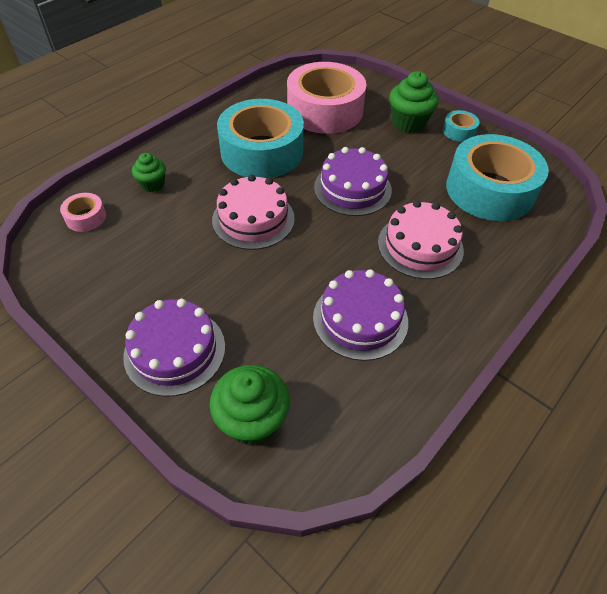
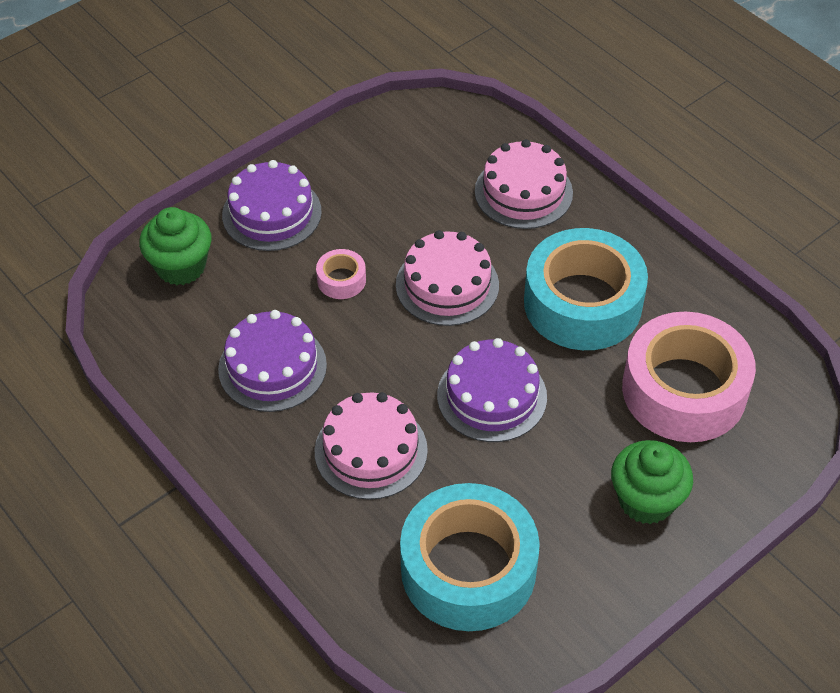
camera: 100 degrees right, 0 degrees up
(86, 217) = (472, 138): pink tape -> pink tape (341, 280)
(152, 184) = (523, 192): green cupcake -> pink cake
(459, 131) = (620, 569): turquoise tape -> none

